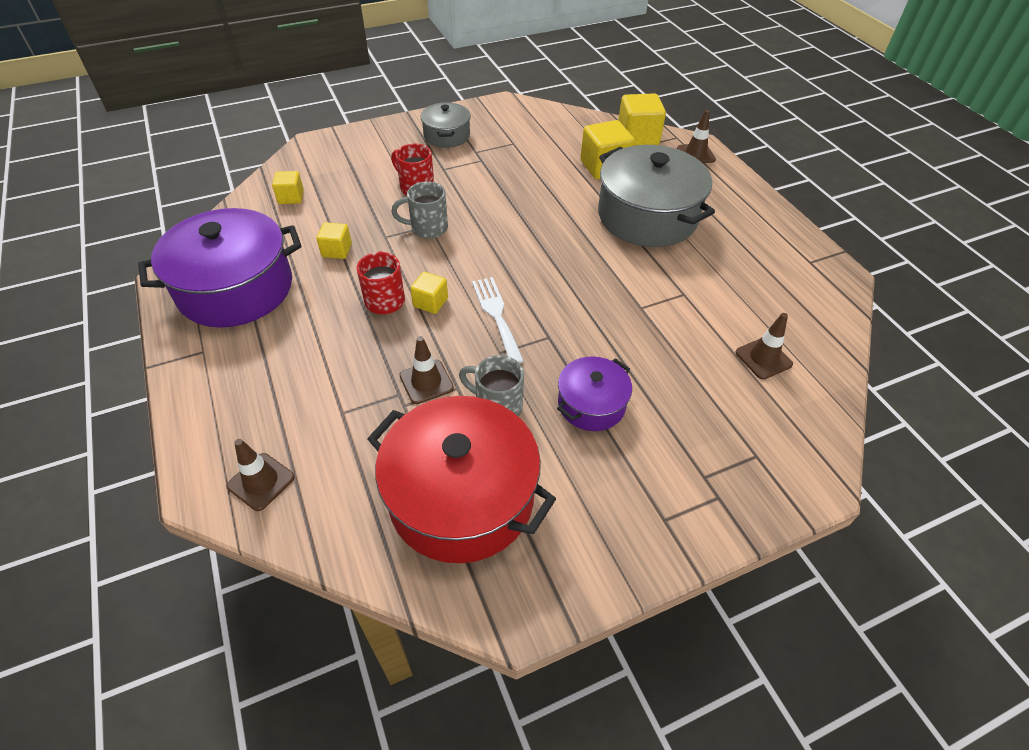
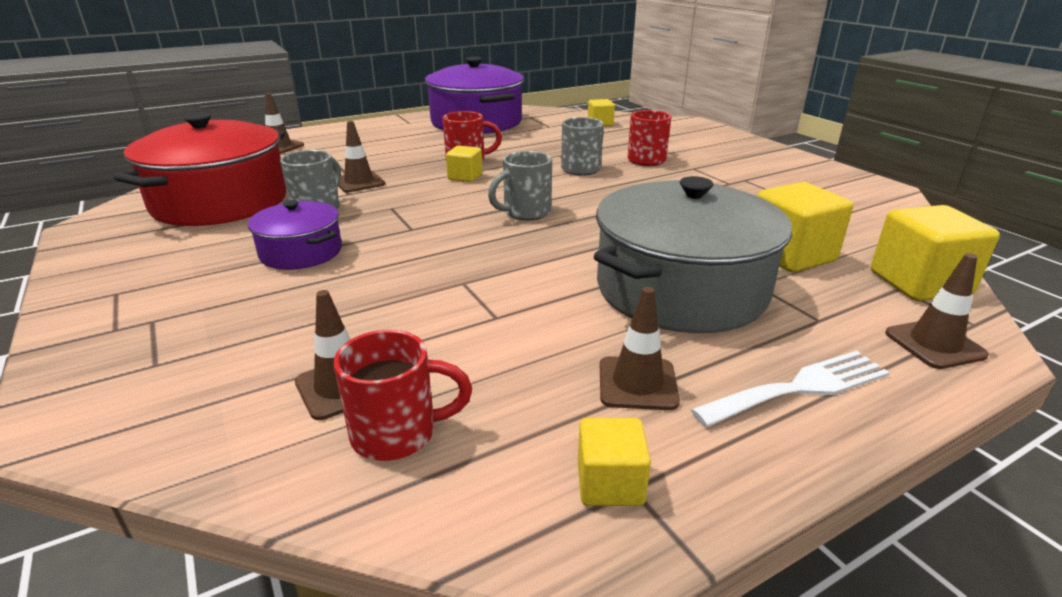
camera: 85 degrees right, 20 degrees down
(337, 250) = (532, 142): yellow cube -> yellow cube (610, 483)
(447, 136) = (763, 165): grey pot -> none
(496, 315) = (446, 203): white fork -> white fork (799, 388)
(524, 269) = (525, 212): none -> grey mug
(741, 249) = (637, 383): none -> brown traffic cone
(795, 333) = (397, 433): none -> red mug

